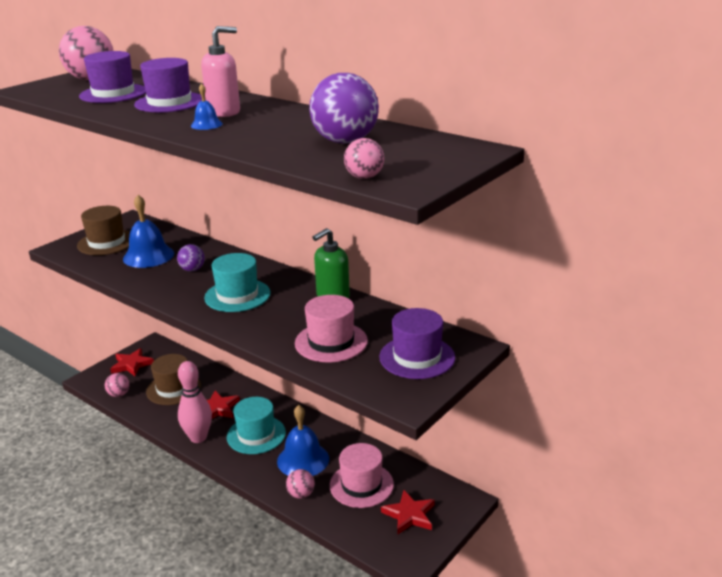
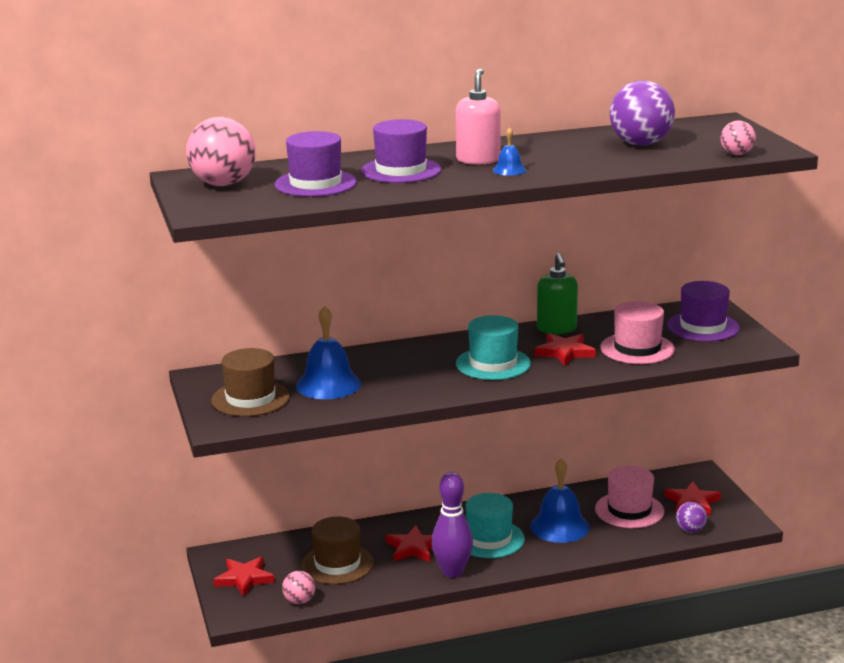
camera: 55 degrees left, 5 degrees down
(192, 269) = (400, 371): purple ball -> purple ball (690, 530)
(198, 438) = (452, 572): pink bowling pin -> purple bowling pin
(289, 315) = (564, 352): none -> red star
(301, 494) = (609, 542): pink ball -> none

